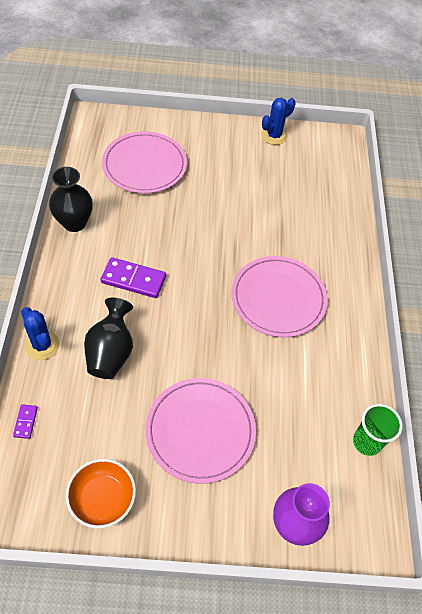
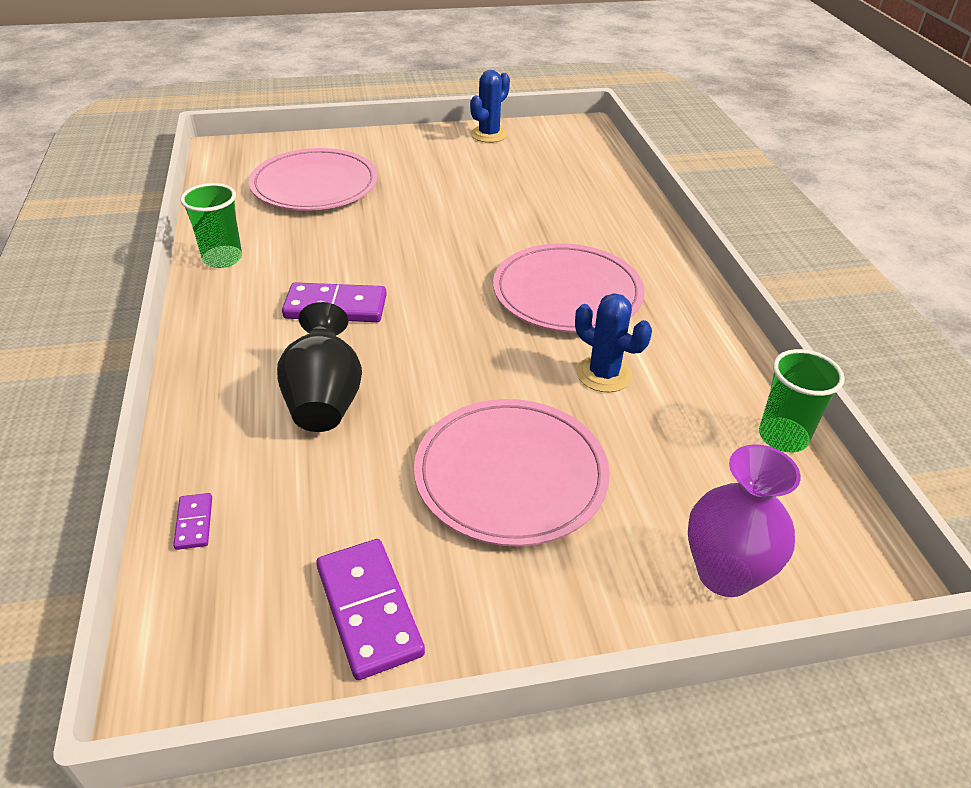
camera: 10 degrees left, 15 degrees down
(42, 345) = (202, 411): blue cactus -> blue cactus (604, 374)
(74, 223) = (222, 258): black vase -> green cup
(103, 499) = (369, 610): orange bowl -> purple domino

